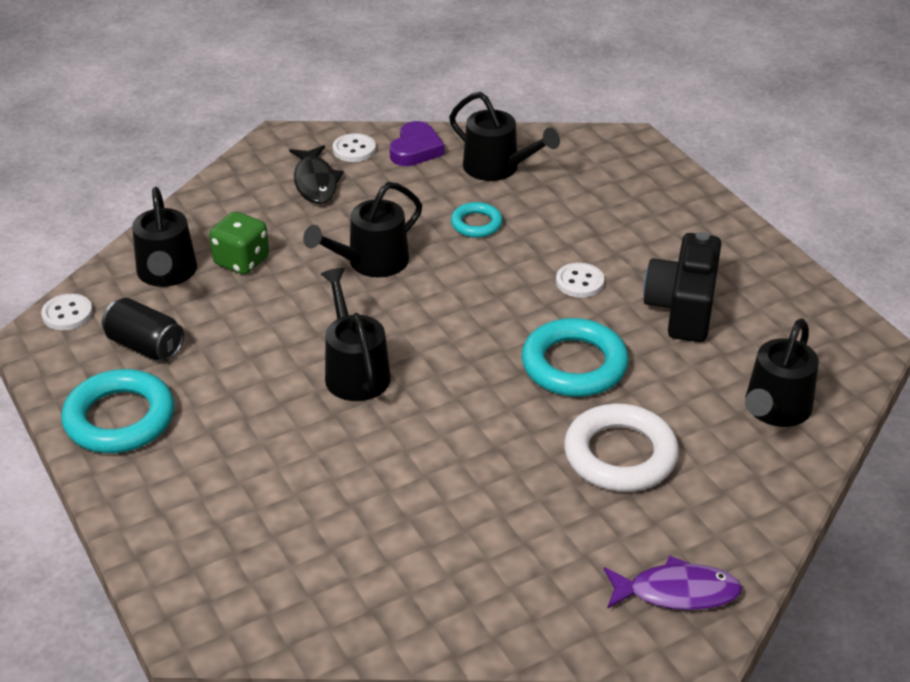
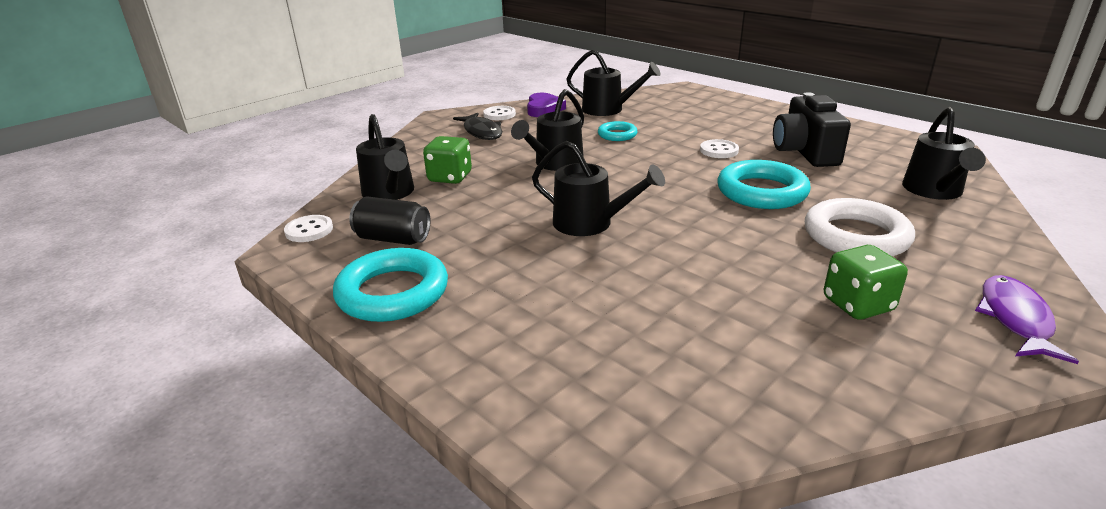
camera: 15 degrees left, 10 degrees down
(354, 371) = (591, 223): black watering can -> black watering can turned 150 degrees clockwise
(542, 539) = (857, 304): none -> green dice
(677, 592) = (1015, 319): purple fish -> purple fish turned 60 degrees counterclockwise

